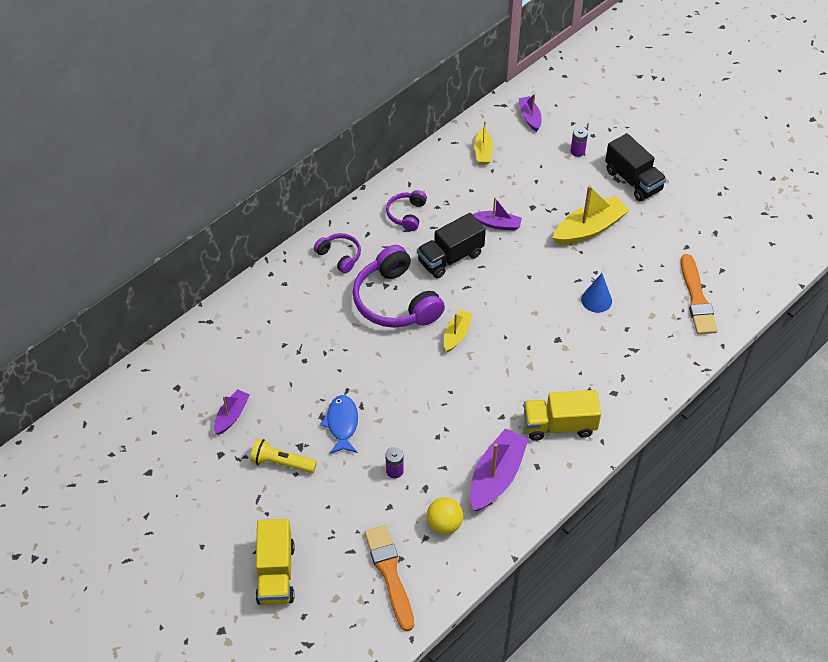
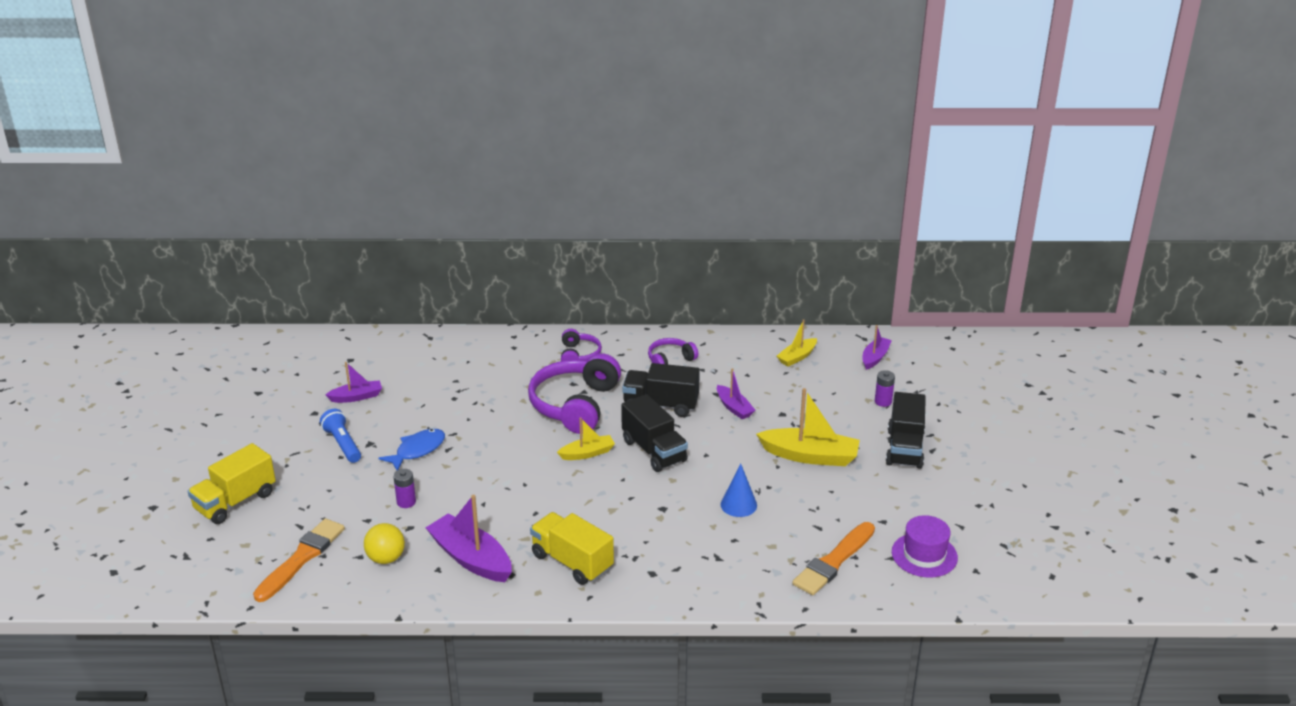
camera: 45 degrees right, 20 degrees down
(281, 463) = (342, 444): yellow flashlight -> blue flashlight
(495, 299) = (654, 451): none -> black truck
(496, 476) = (471, 558): purple boat -> purple boat turned 120 degrees counterclockwise
(735, 254) = (924, 555): none -> purple hat

